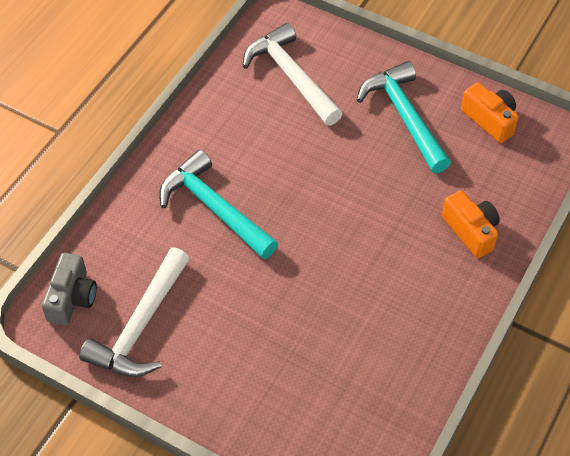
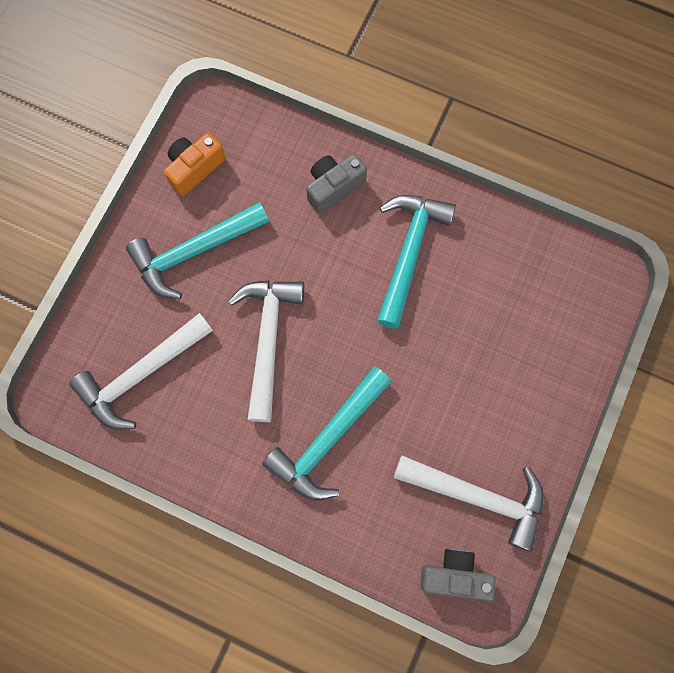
camera: 95 degrees left, 20 degrees up
(314, 168) = (267, 340): none -> white hammer
(396, 291) = (408, 253): none -> turquoise hammer
(471, 231) = (333, 187): orange camera -> grey camera

